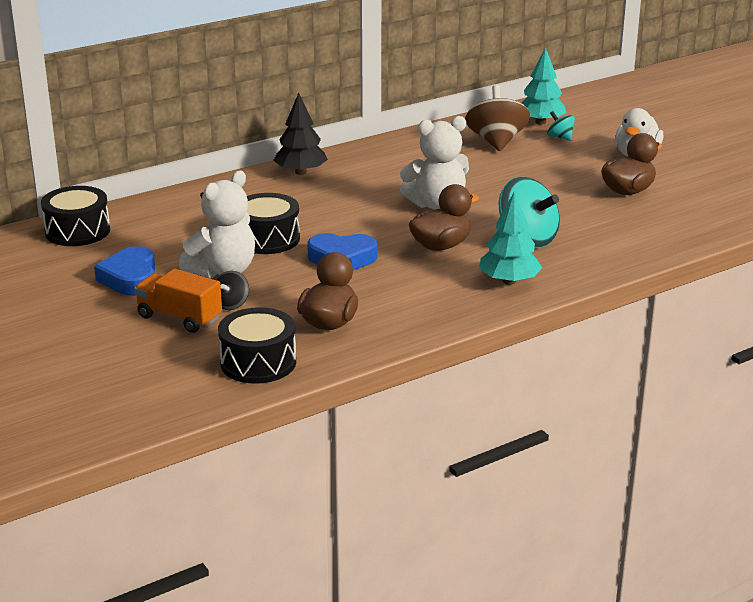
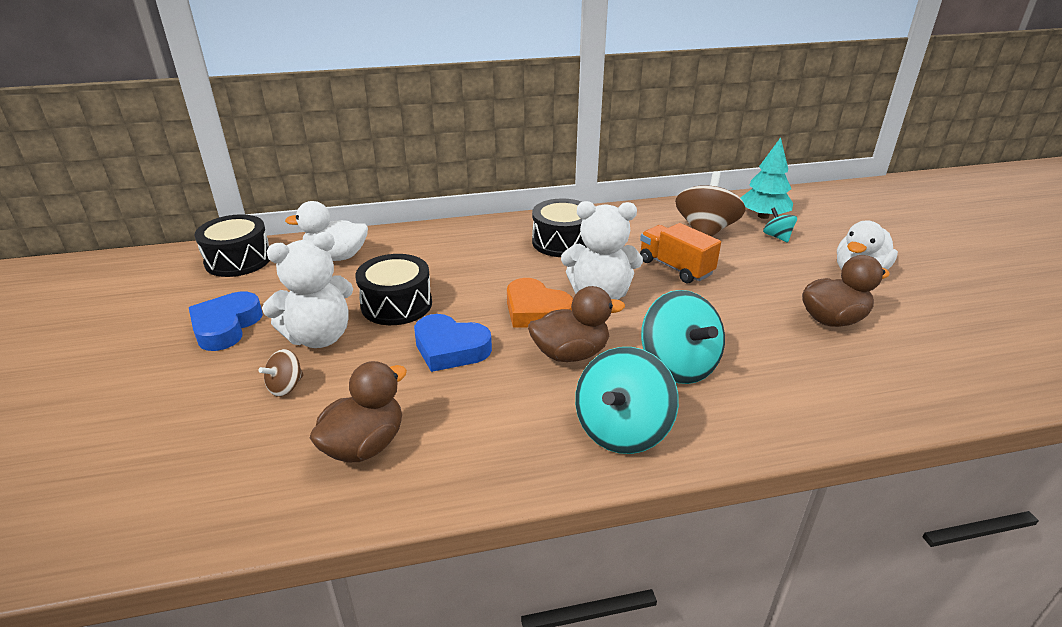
camera: 20 degrees right, 5 degrees up
(172, 214) = (336, 257): none -> white duck
(179, 318) = (218, 394): orange truck -> orange truck (675, 267)
(231, 304) = (286, 387): black spinning top -> brown spinning top
(258, 362) = (231, 493): black drum -> black drum (562, 242)
(300, 172) = (490, 232): black tree -> none
(391, 223) = (536, 311): none -> orange heart
(509, 281) = (622, 430): turquoise tree -> turquoise spinning top

